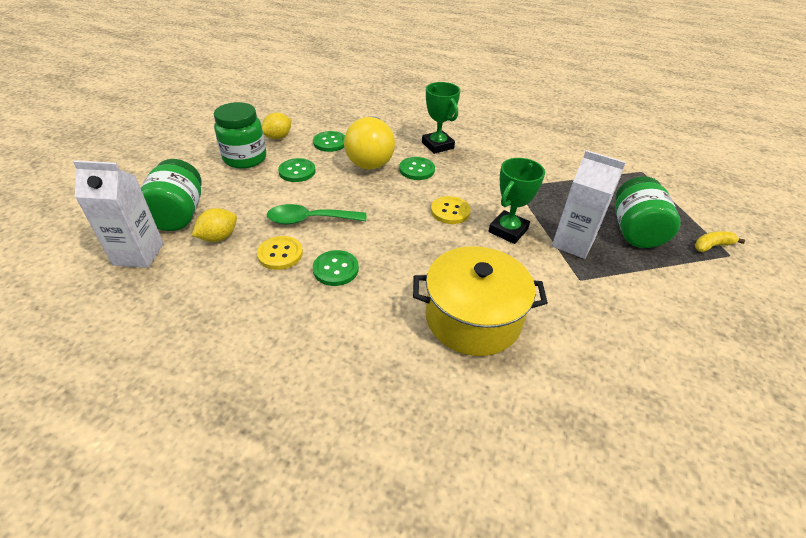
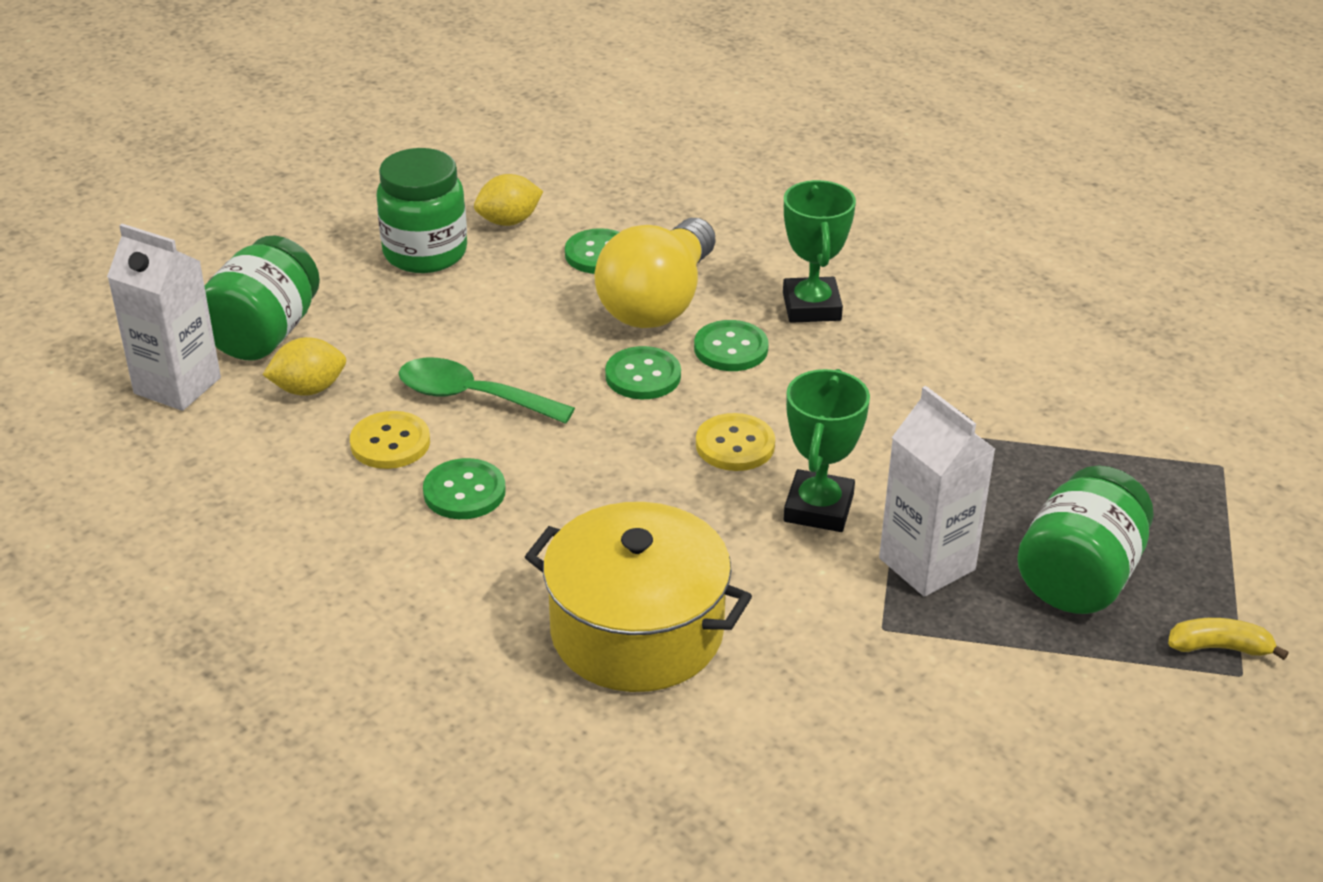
camera: 25 degrees right, 5 degrees down
(297, 171) = (503, 300): green button -> green button (643, 376)
(508, 230) = (818, 508): green trophy -> green trophy turned 45 degrees counterclockwise

